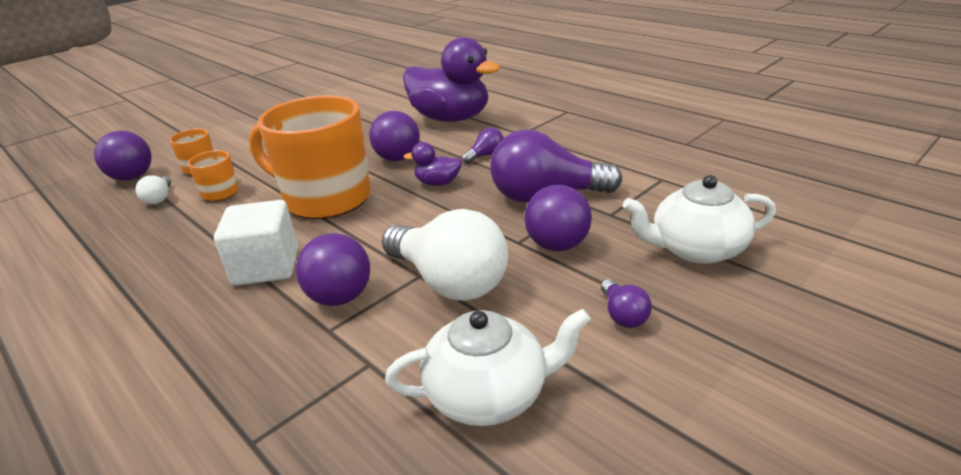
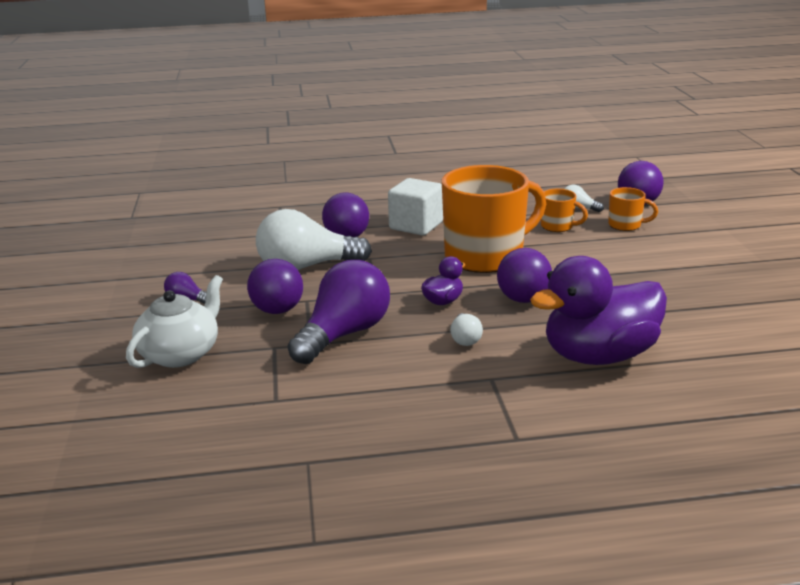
camera: 125 degrees right, 5 degrees down
(485, 155) = (465, 339): purple light bulb -> white light bulb
(489, 394) = (212, 251): white teapot -> none

